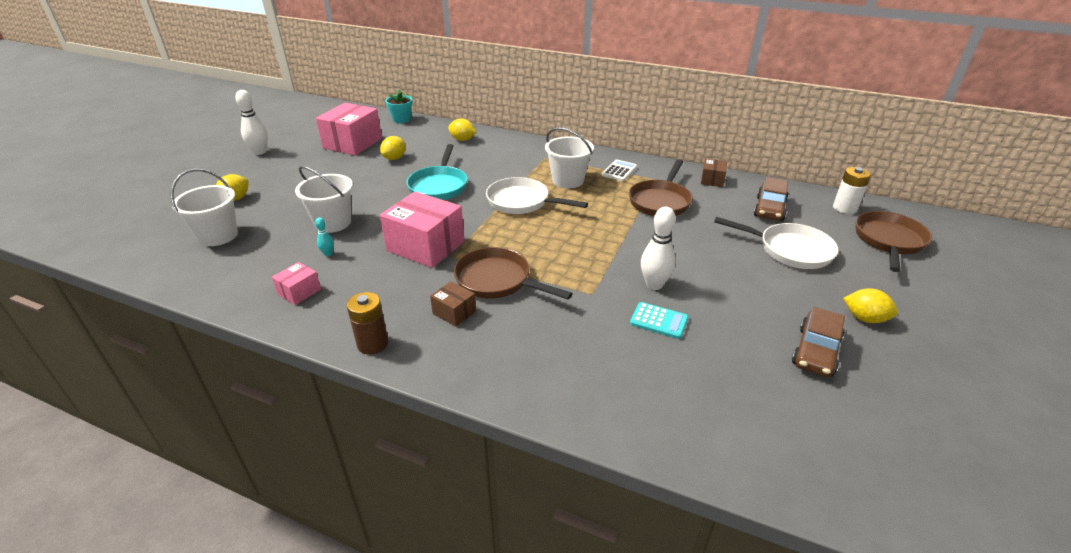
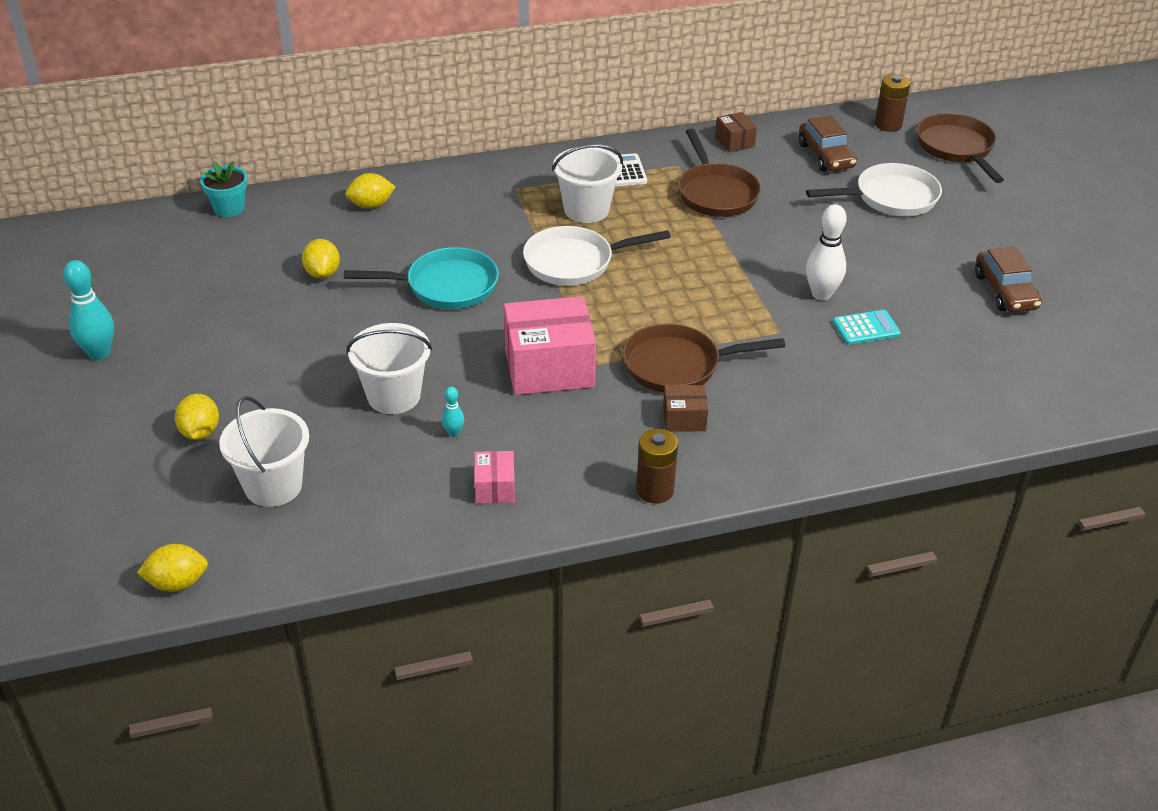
camera: 40 degrees left, 5 degrees up
(260, 152) = (99, 353): white bowling pin -> turquoise bowling pin
(353, 143) = (221, 277): pink box -> none
(439, 186) = (446, 286): turquoise pan -> turquoise pan turned 60 degrees counterclockwise
(844, 208) = (888, 125): white battery -> brown battery
(865, 318) = (1009, 241): yellow lemon -> yellow lemon (177, 583)

